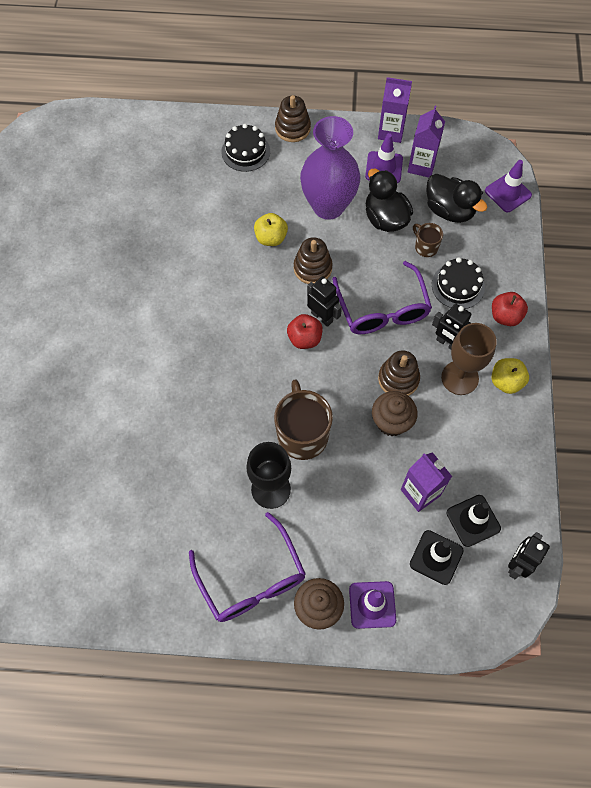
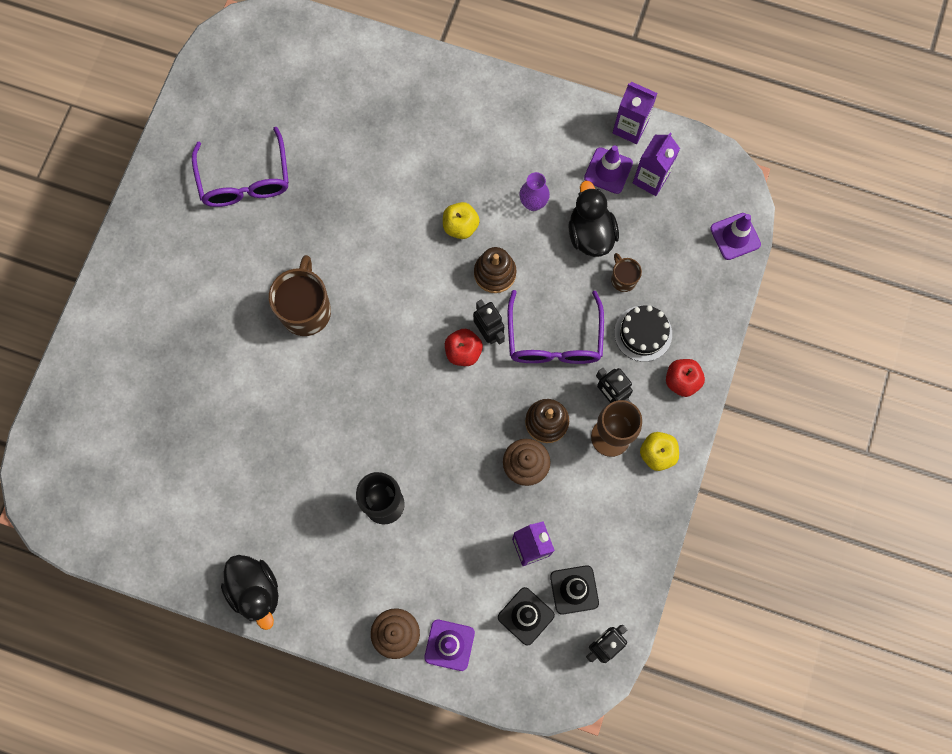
camera: 15 degrees right, 10 degrees up
(245, 151) = (462, 113): black cake -> none
(252, 579) = (341, 589): purple glasses -> purple glasses (245, 180)
(292, 128) = (522, 96): brown stacking toy -> none
(302, 434) = (431, 455): brown mug -> brown mug (306, 310)
(328, 206) = (533, 203): purple vase -> purple vase, size x0.46
(449, 210) = (663, 241): black duck -> black duck (255, 591)

